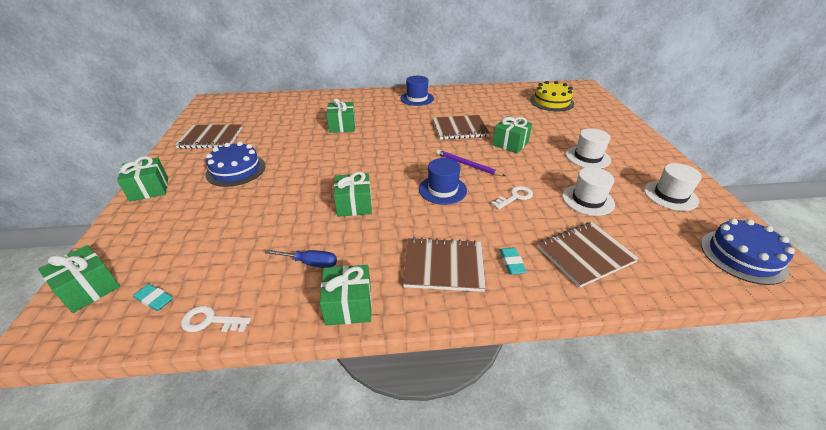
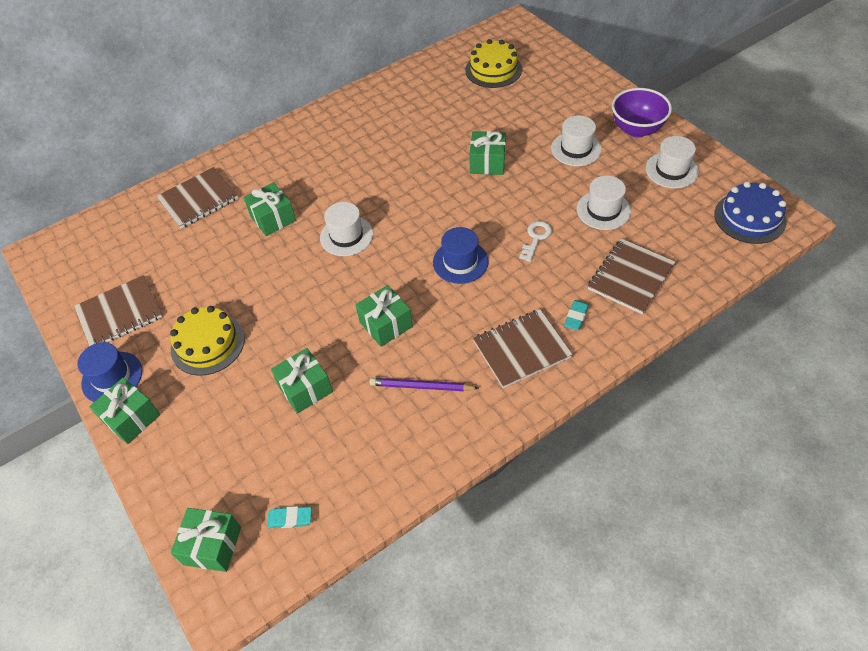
camera: 25 degrees left, 15 degrees up
(210, 321) = (364, 506): white key -> none
(236, 170) = (207, 344): blue cake -> yellow cake
(310, 263) = (401, 408): blue screwdriver -> none
(348, 305) = (470, 429): green gift -> green gift (305, 388)
(377, 148) = (346, 236): none -> white hat
(417, 98) = (328, 129): blue hat -> blue hat (112, 377)
(460, 129) = (417, 162): brown notebook -> brown notebook (198, 199)
(468, 165) = (463, 215): purple pencil -> purple pencil (421, 386)
(511, 263) = (576, 317): turquoise eraser -> turquoise eraser turned 60 degrees clockwise
(649, 161) = (636, 129): none -> purple bowl

